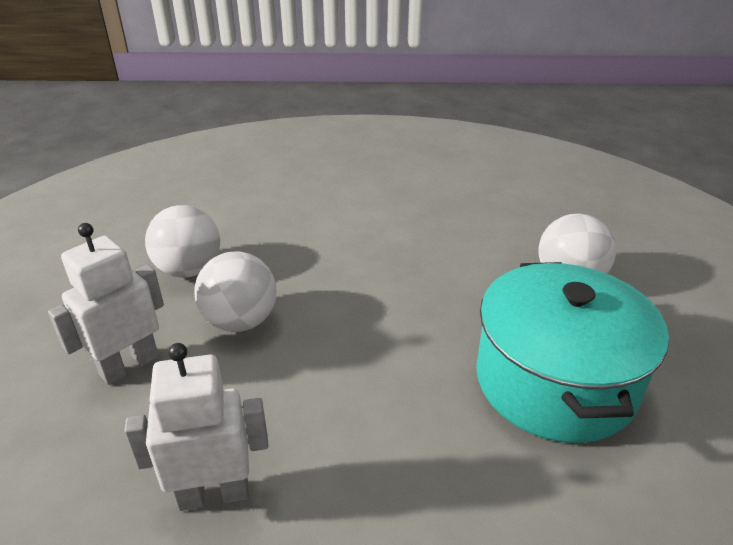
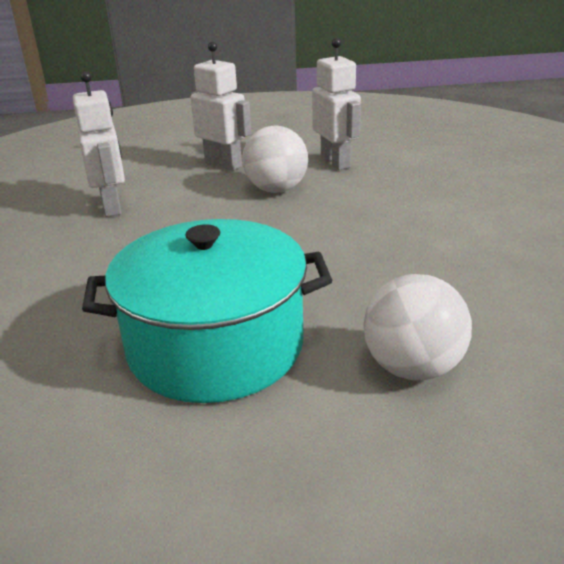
camera: 85 degrees right, 5 degrees down
(189, 270) = (336, 162): white ball -> white robot

